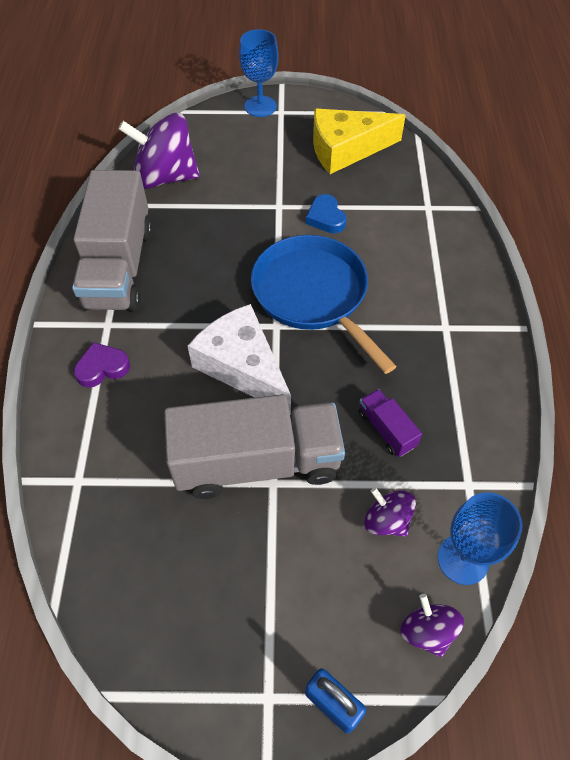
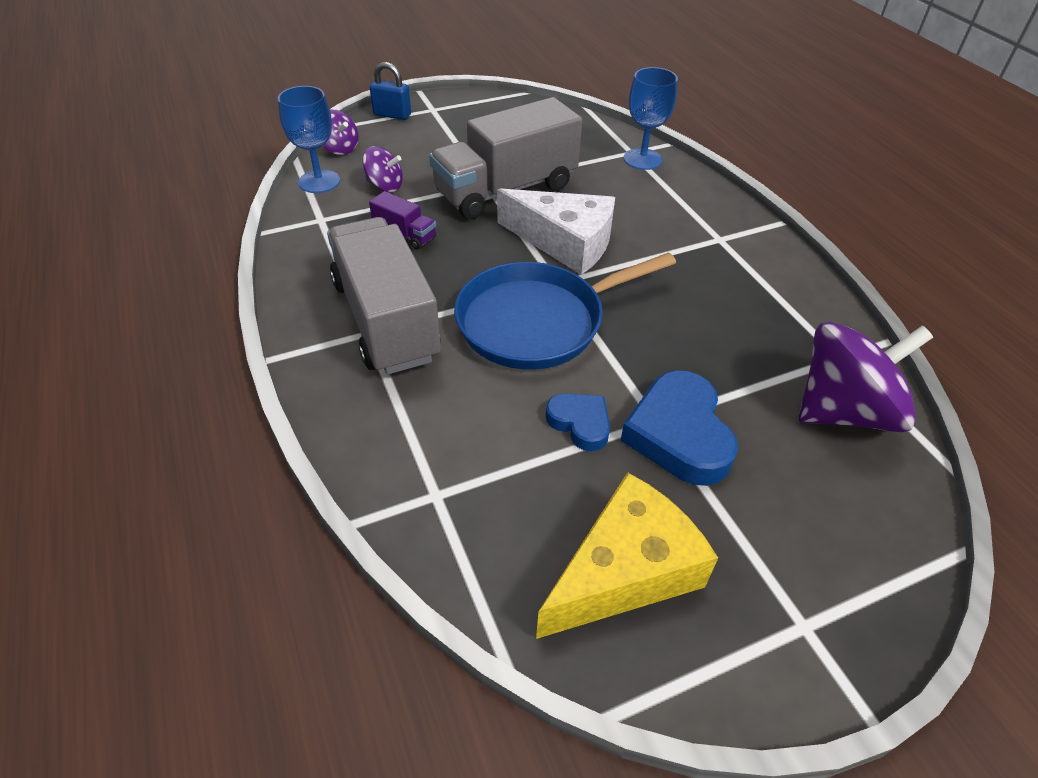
camera: 155 degrees right, 10 degrees down
(102, 368) = (687, 210): purple heart -> none
(119, 267) = (767, 287): grey truck -> grey truck (386, 320)
(260, 106) = (851, 624): blue goblet -> blue goblet (642, 159)
(272, 195) = (679, 434): none -> blue heart
(313, 294) = (537, 322): blue pan -> blue pan turned 120 degrees clockwise

